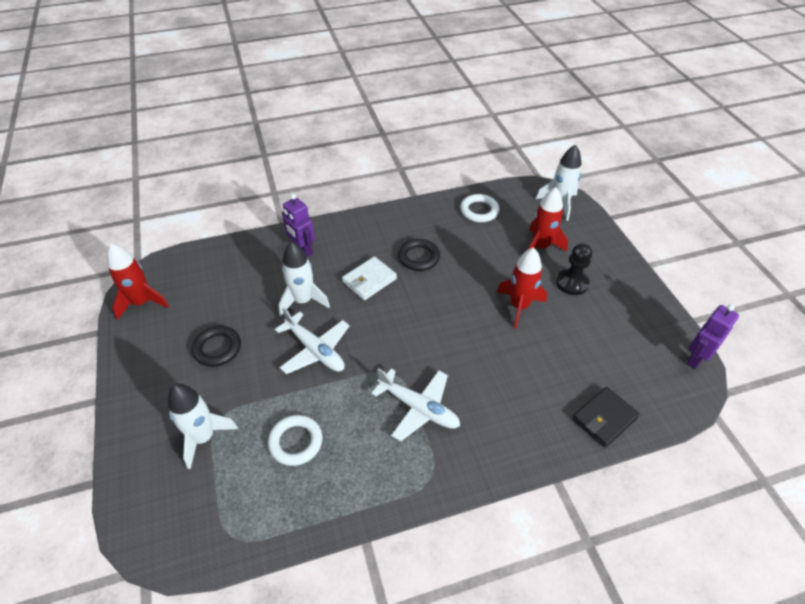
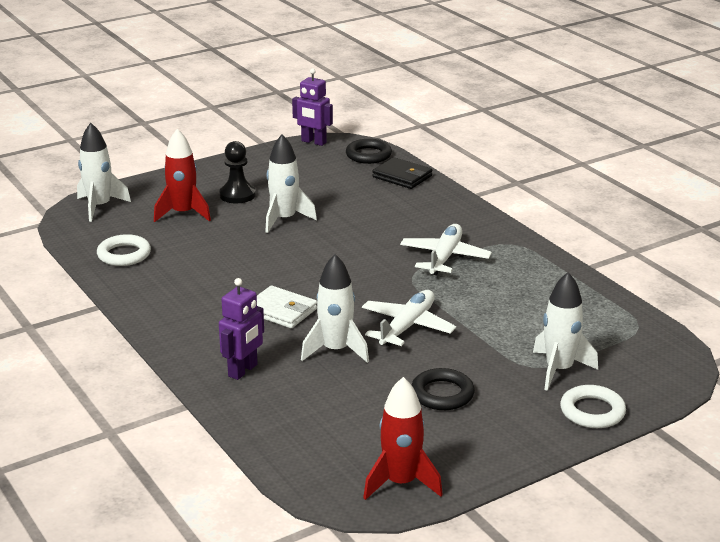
camera: 105 degrees left, 20 degrees down
(296, 442) = (525, 315): white ring -> white ring (592, 411)
(418, 257) = (227, 284): black ring -> black ring (368, 155)
(519, 306) = (284, 219): red rocket -> white rocket

